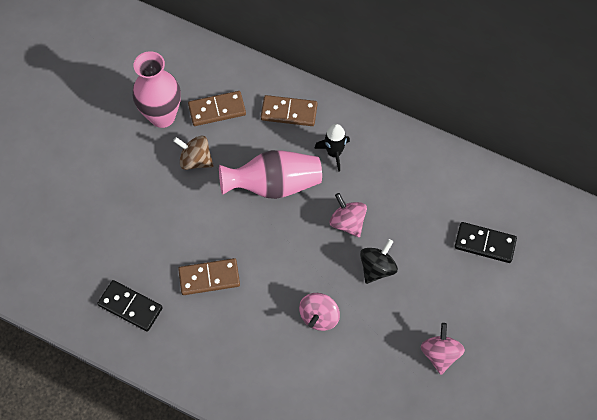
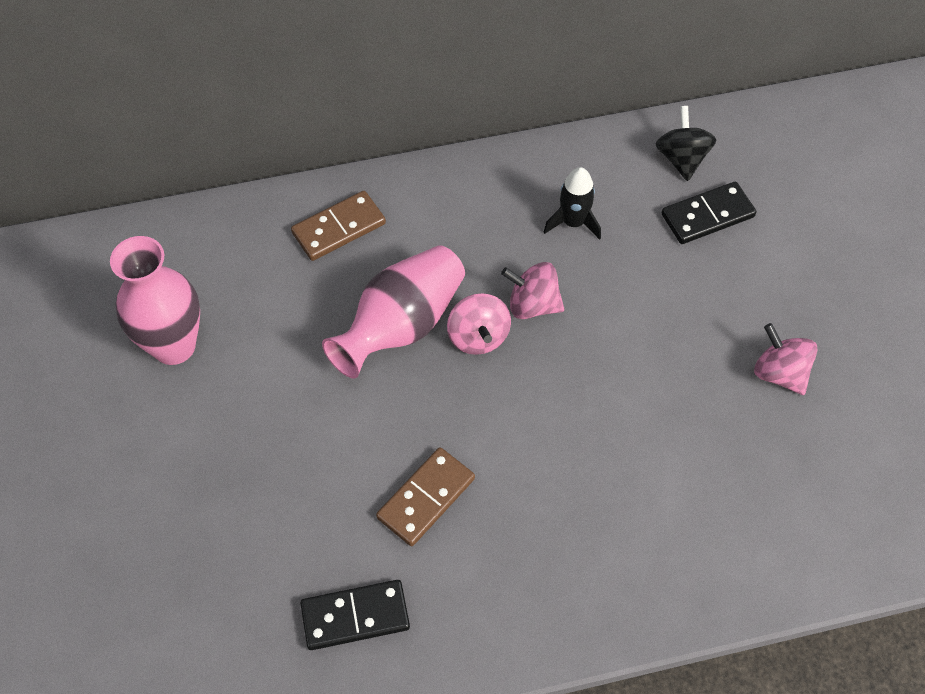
camera: 40 degrees left, 5 degrees down
(195, 160) = (271, 368): brown spinning top -> none
(217, 110) = (241, 288): brown domino -> none
(319, 316) = (605, 439): pink spinning top -> pink spinning top (478, 337)
(334, 153) = (440, 237): black rocket -> black rocket (573, 222)
(377, 268) = (617, 331): black spinning top -> black spinning top (682, 158)

